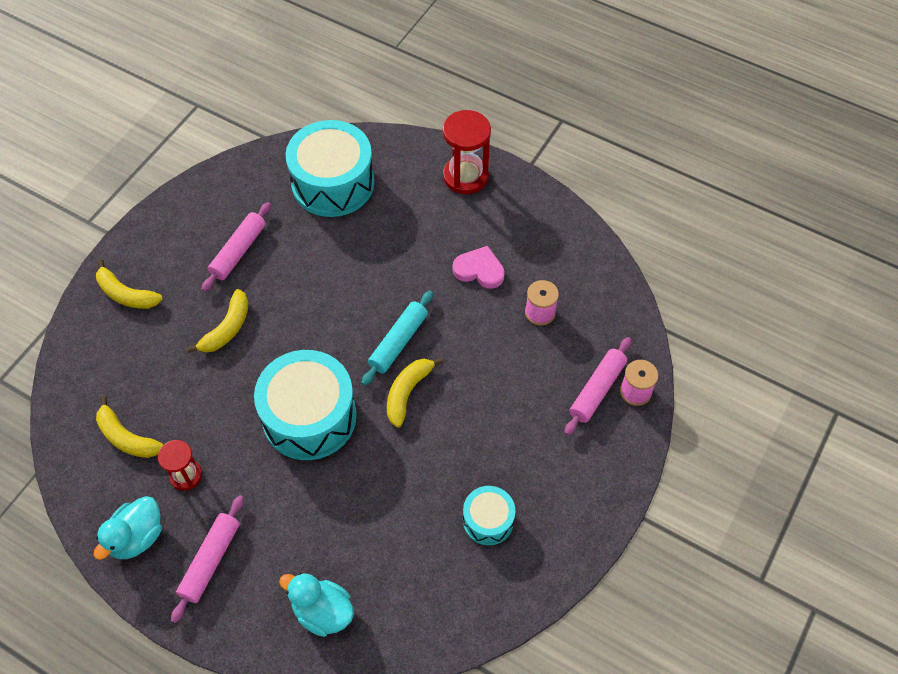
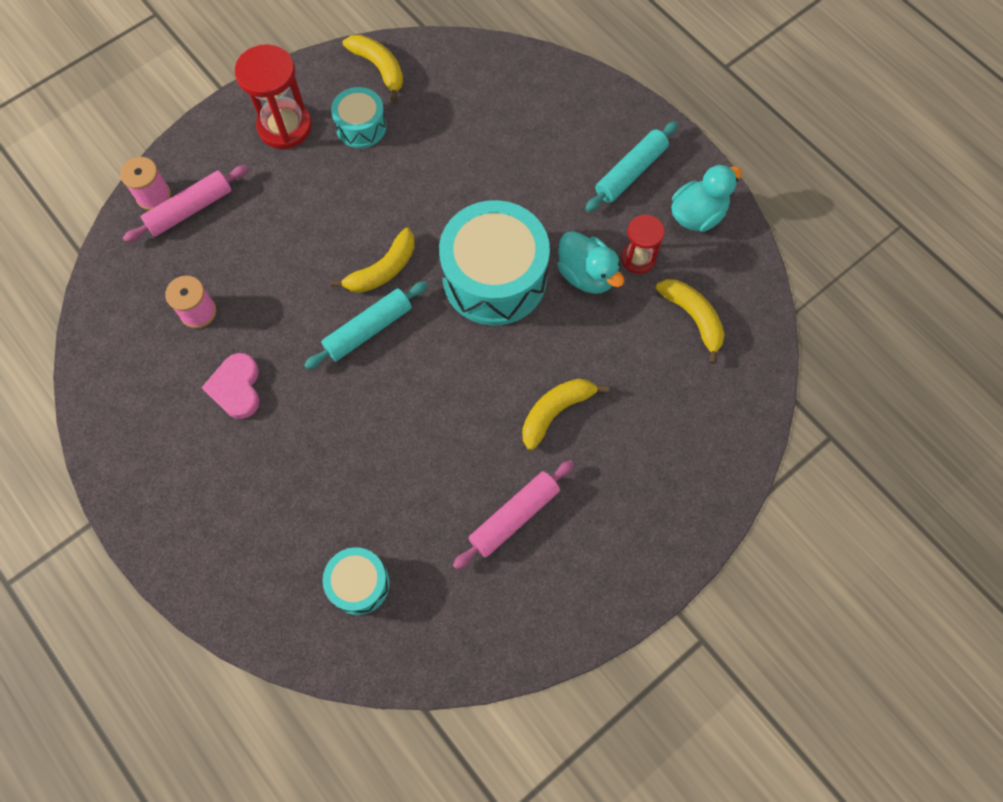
camera: 160 degrees left, 10 degrees up
(126, 294) = (667, 501): yellow banana -> yellow banana (379, 68)
(210, 561) = (630, 172): pink rolling pin -> turquoise rolling pin
(322, 612) = (540, 101): turquoise duck -> turquoise duck (586, 275)
(333, 183) = (359, 584): turquoise drum -> turquoise drum, size x0.52
(465, 176) = (183, 531): red hourglass -> red hourglass (285, 126)
(479, 270) = (236, 388): pink heart -> pink heart turned 45 degrees clockwise

